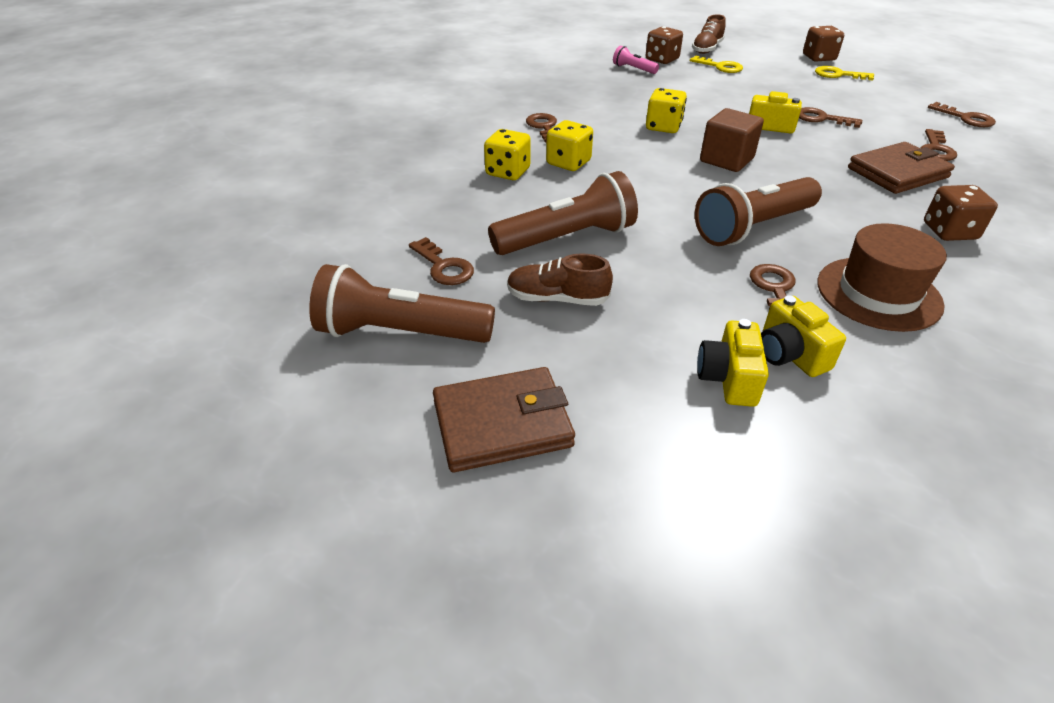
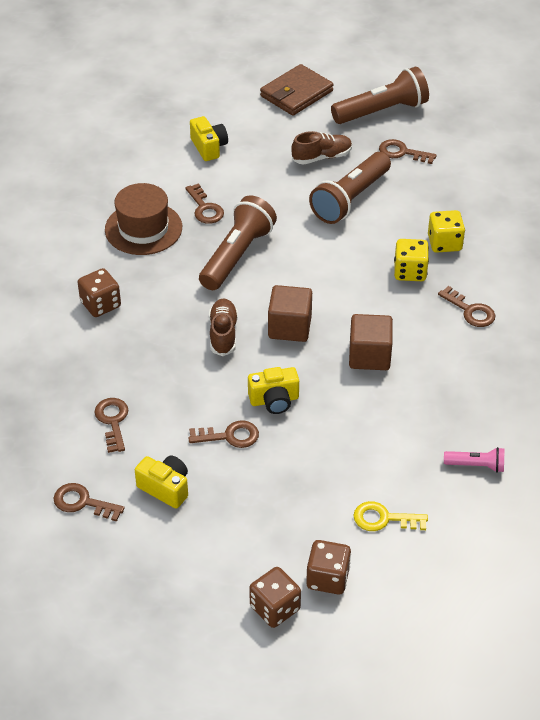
camera: 150 degrees right, 5 degrees up
(662, 59) = (462, 508): brown dice -> brown dice (328, 578)
(663, 127) = (369, 356): yellow dice -> brown cube
(707, 49) = (427, 569): brown shoe -> brown shoe (223, 334)
(789, 354) = (183, 170): yellow camera -> yellow camera (165, 488)
(838, 75) = (237, 560): yellow key -> none
(897, 173) = (144, 366): brown wallet -> none

